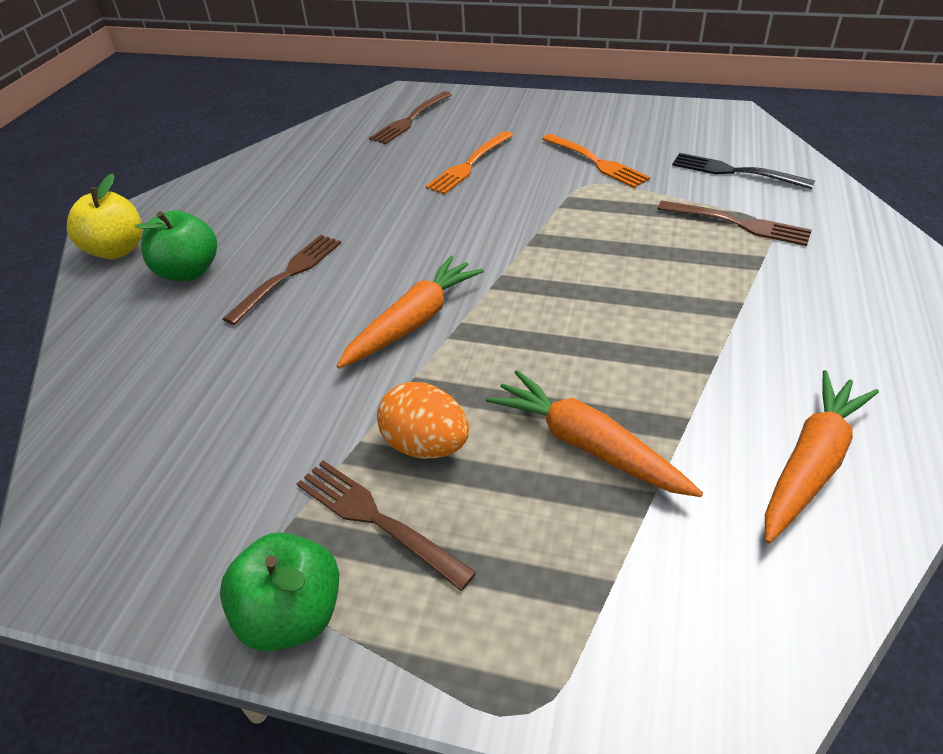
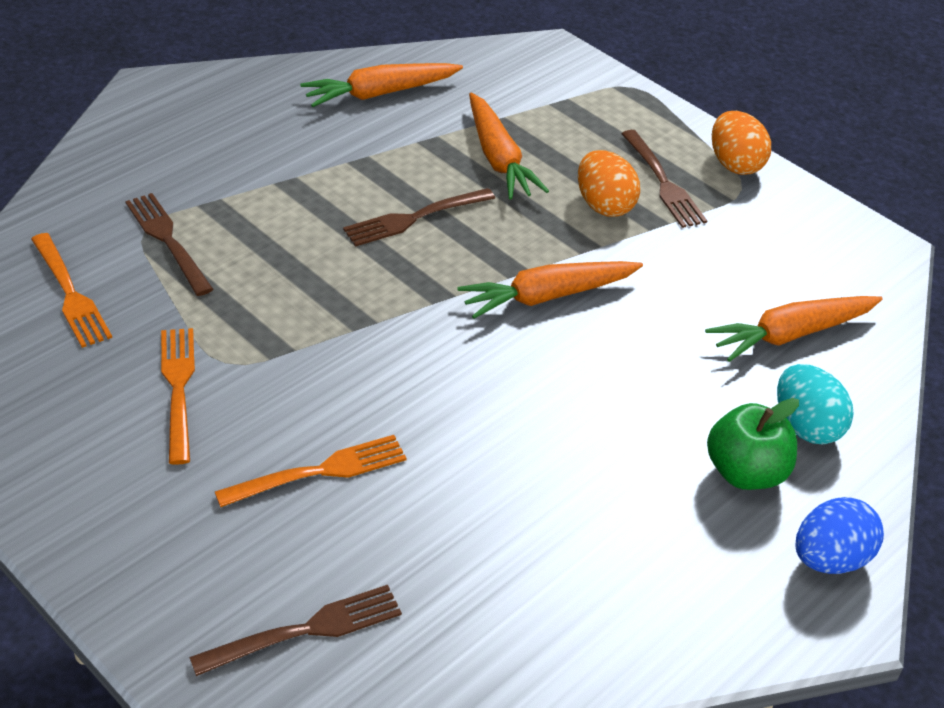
camera: 155 degrees left, 0 degrees up
(117, 250) = (830, 559): yellow apple -> blue egg
(143, 321) = (806, 426): none -> turquoise egg
(167, 394) = (791, 334): none -> orange carrot
(288, 275) = (637, 409): brown fork -> brown fork (414, 218)
(293, 614) = (735, 164): green apple -> orange egg
(735, 172) = (70, 293): black fork -> orange fork

